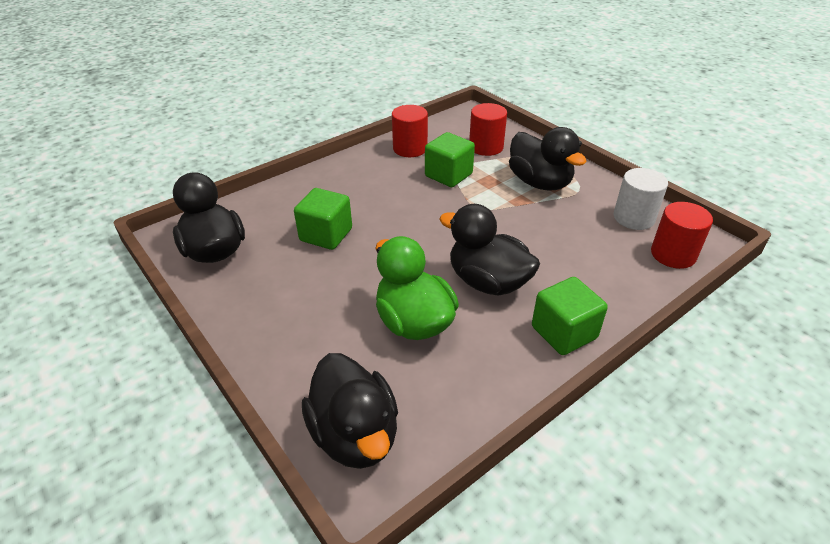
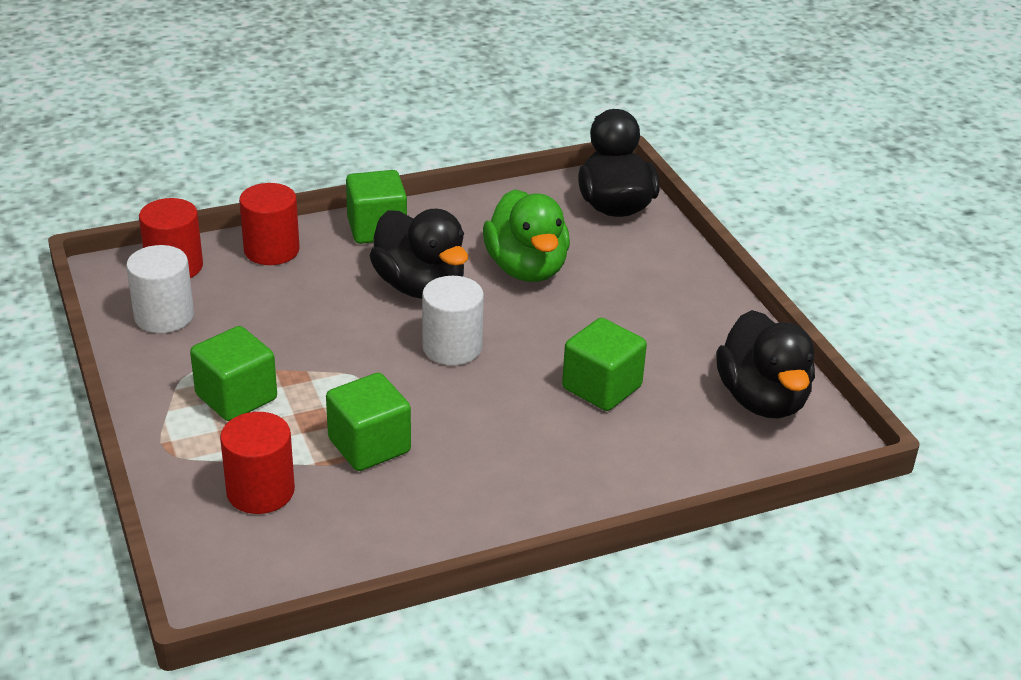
camera: 165 degrees left, 5 degrees down
(410, 148) = (402, 522): red cylinder -> red cylinder (271, 250)
(436, 239) = (452, 347): none -> white cylinder
(539, 183) = (236, 397): black duck -> green cube

